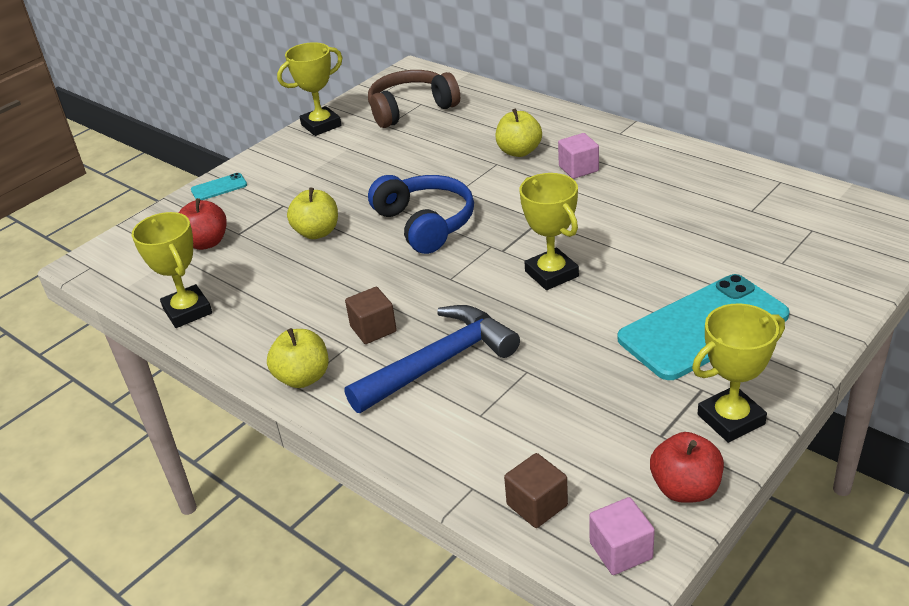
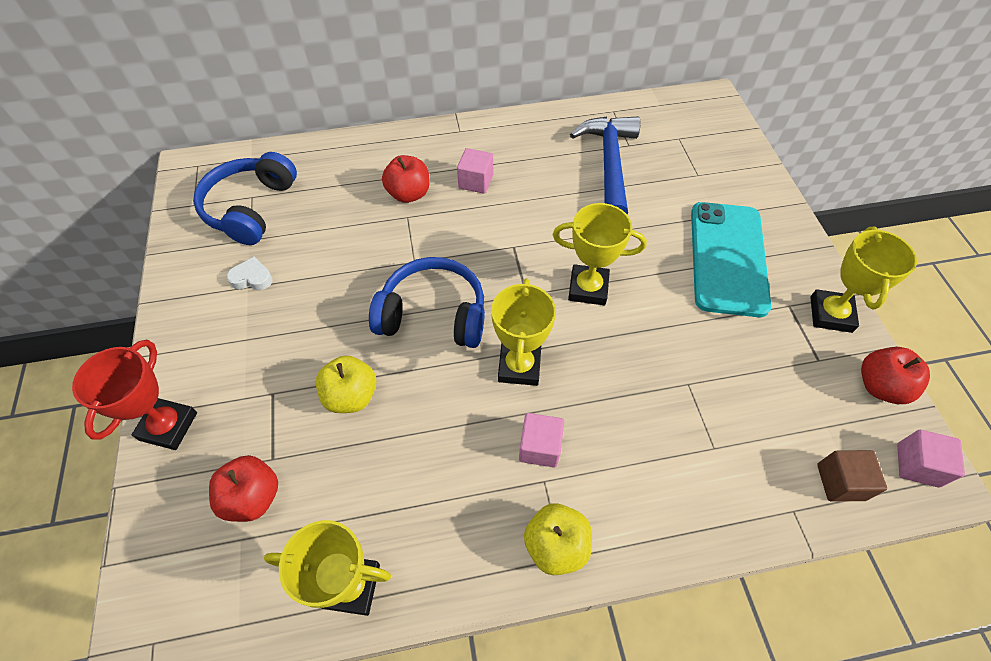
camera: 55 degrees left, 20 degrees up
(219, 187) = (168, 426): turquoise phone -> red trophy
(321, 125) = (180, 280): yellow trophy -> yellow trophy (519, 366)
(357, 145) = (252, 278): none -> white heart
(373, 329) = (540, 447): brown cube -> pink cube
(411, 109) = (251, 208): brown headphones -> blue headphones
(439, 362) = (628, 431): blue hammer -> blue hammer (609, 164)
(519, 151) = (409, 194): yellow apple -> red apple

